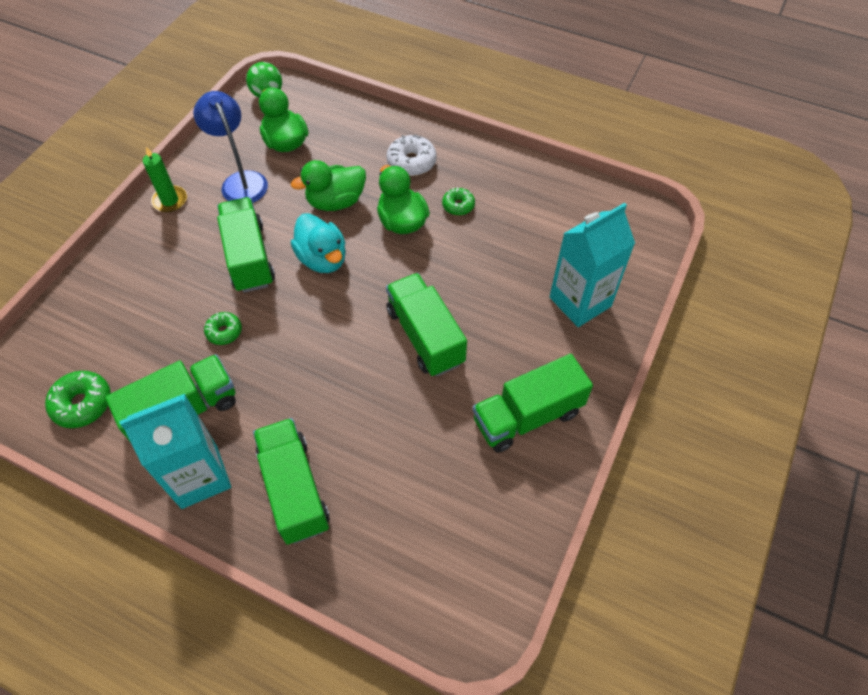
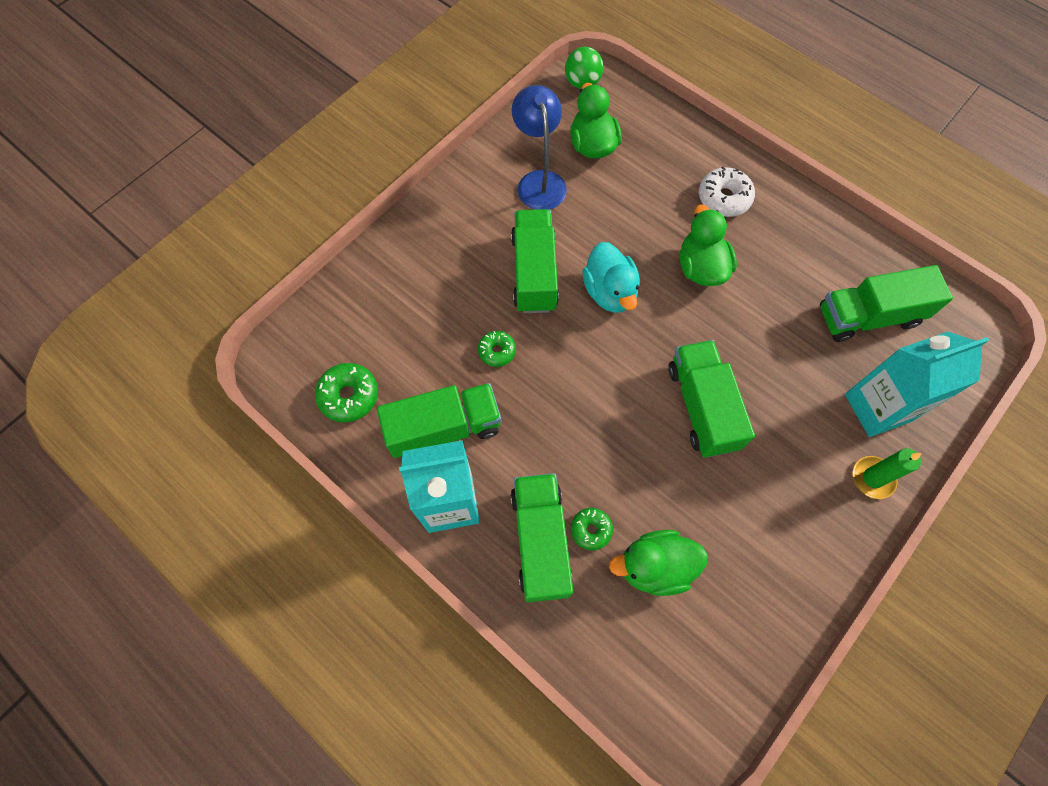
camera: 15 degrees right, 10 degrees up
(170, 200) = (463, 188): green candle -> green candle (872, 478)
(336, 202) = (634, 228): green duck -> green duck (654, 566)
(458, 205) = (765, 262): green donut -> green donut (591, 530)
(527, 416) = (793, 525): green truck -> green truck (868, 316)

